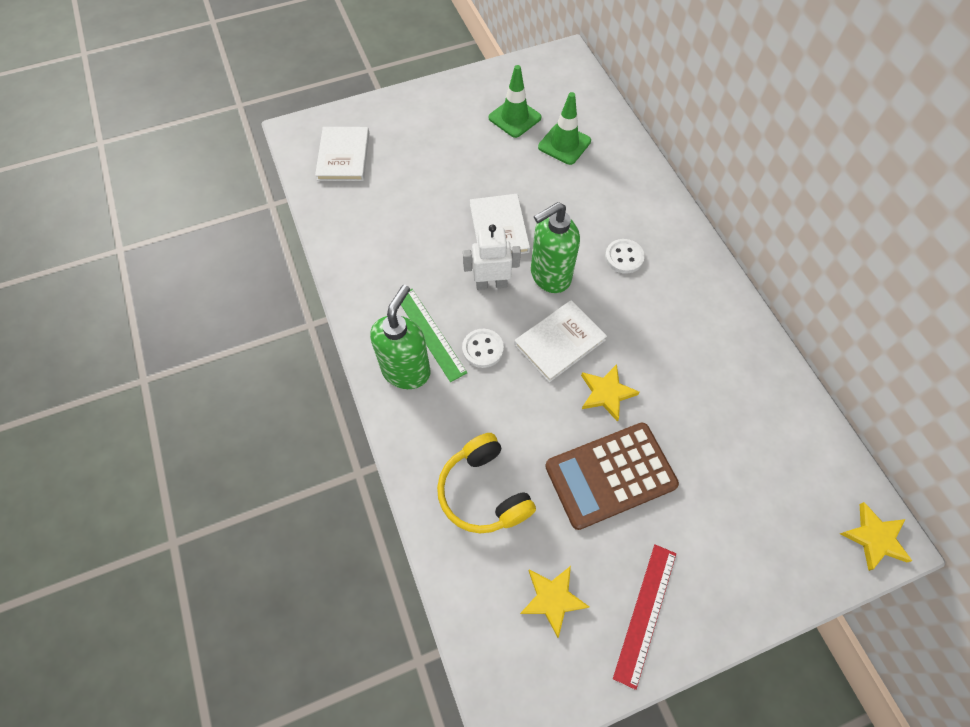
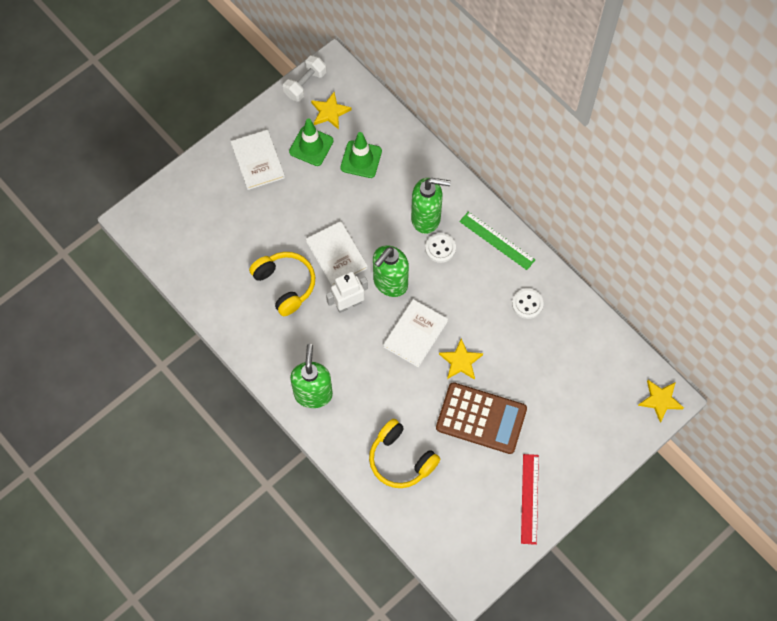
camera: 20 degrees left, 5 degrees up
(343, 156) = (184, 230): white book -> white book (258, 161)
(427, 241) = (285, 285): none -> yellow headphones
(430, 334) = (319, 360): green ruler -> green ruler (497, 240)
(482, 349) = (361, 358): white button -> white button (527, 304)
(531, 63) = (305, 84): none -> white dumbbell
(552, 599) = (469, 510): yellow star -> yellow star (330, 112)
(610, 475) = (481, 418): brown calculator -> brown calculator turned 120 degrees counterclockwise
(618, 221) = (426, 218): none -> green soap dispenser

